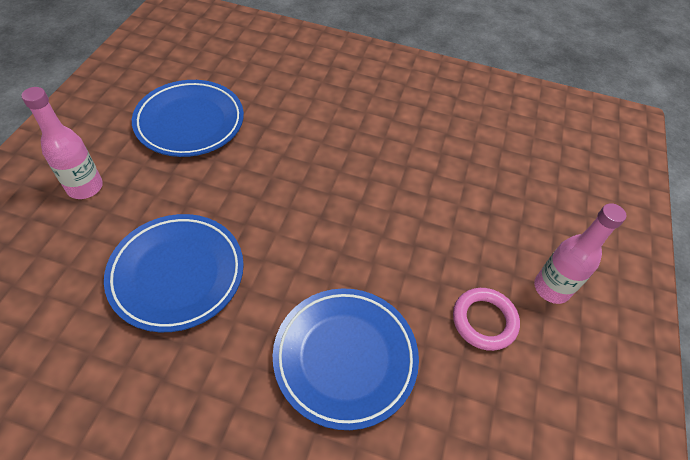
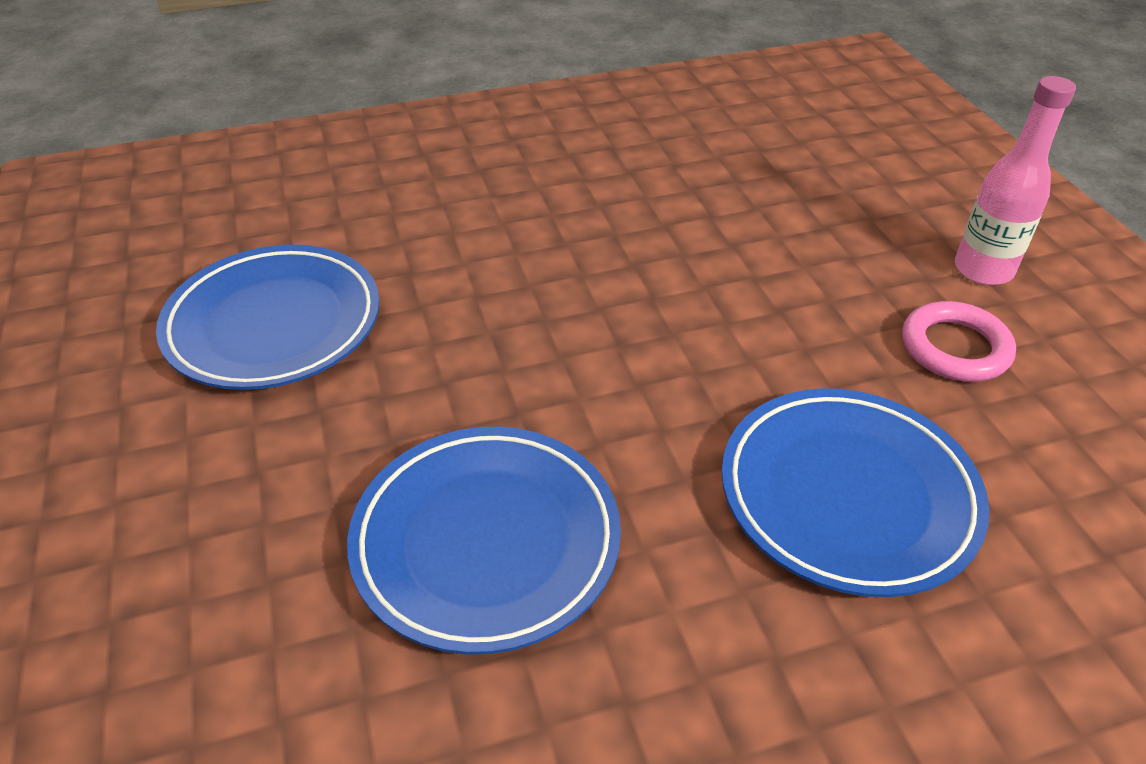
camera: 30 degrees left, 10 degrees down
(85, 187) = (176, 512): pink bottle -> none

